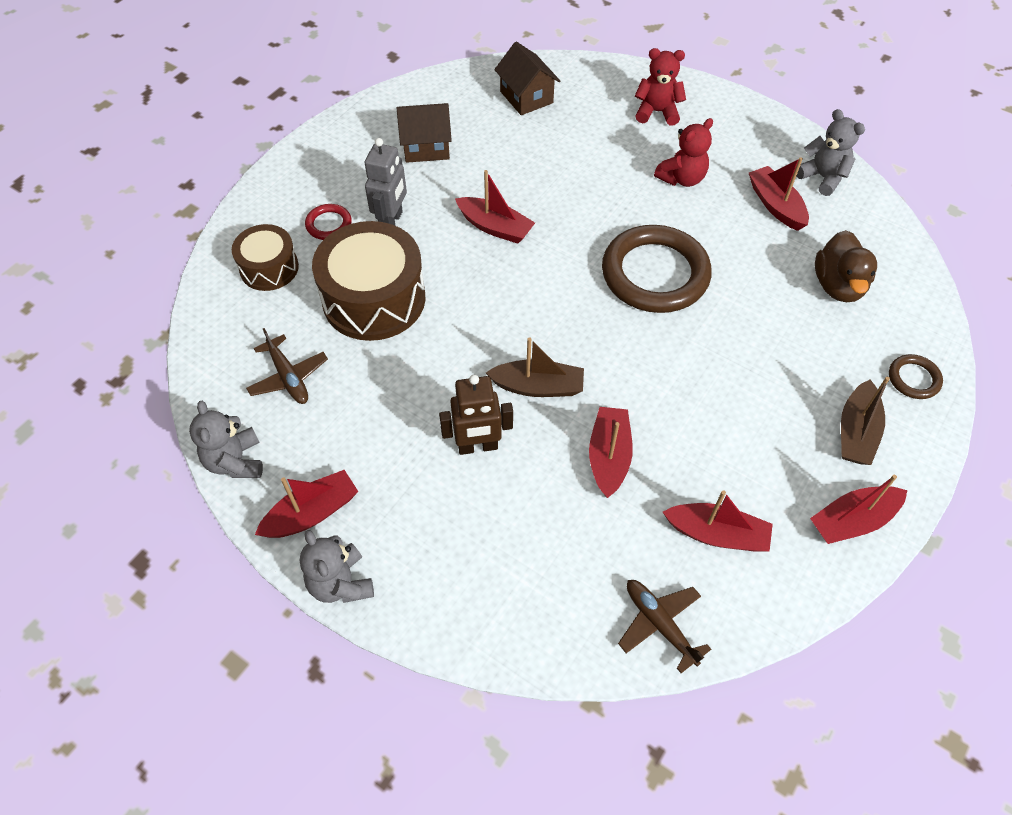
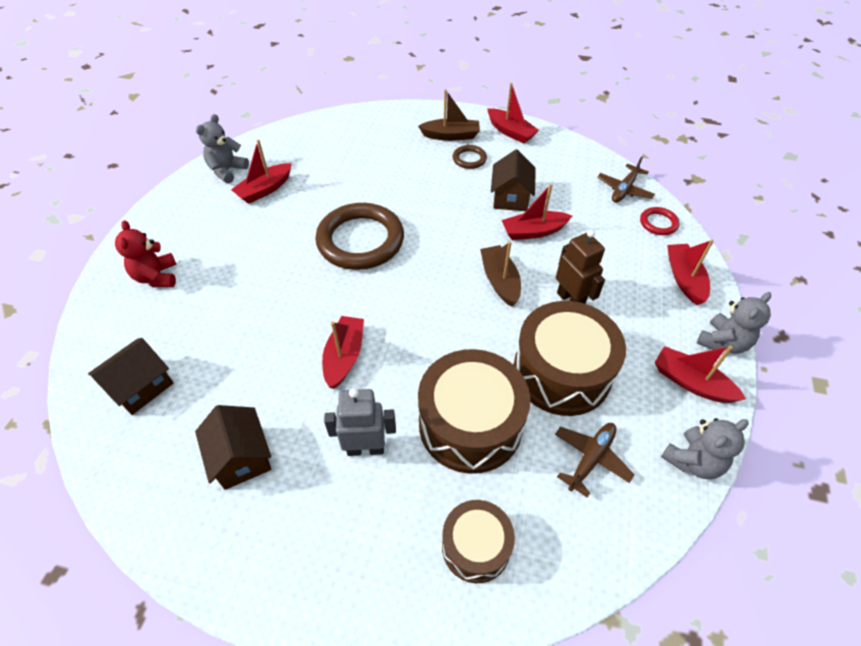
camera: 110 degrees left, 5 degrees down
(329, 224) = (390, 511): red ring -> red ring (658, 223)
(389, 394) = (561, 372): none -> brown drum
(681, 178) = (246, 245): red teddy bear -> none
(686, 456) = (510, 198): none -> brown house
(716, 534) = (554, 177): red boat -> red boat (684, 279)
(838, 286) = (336, 153): brown duck -> none
(913, 379) = (400, 119): brown ring -> brown ring (469, 159)

